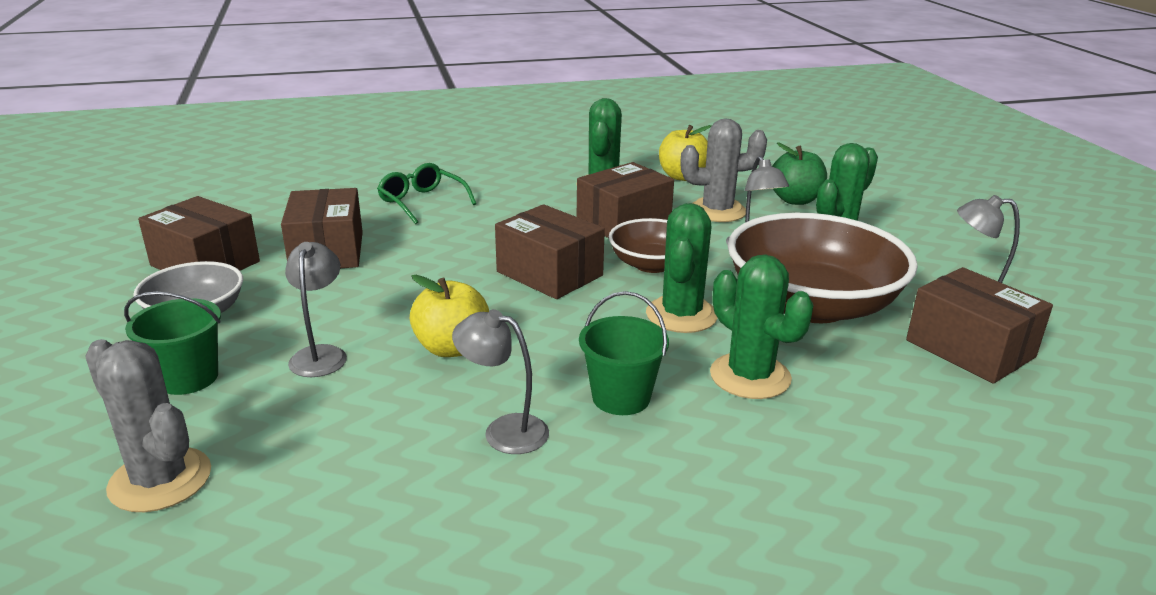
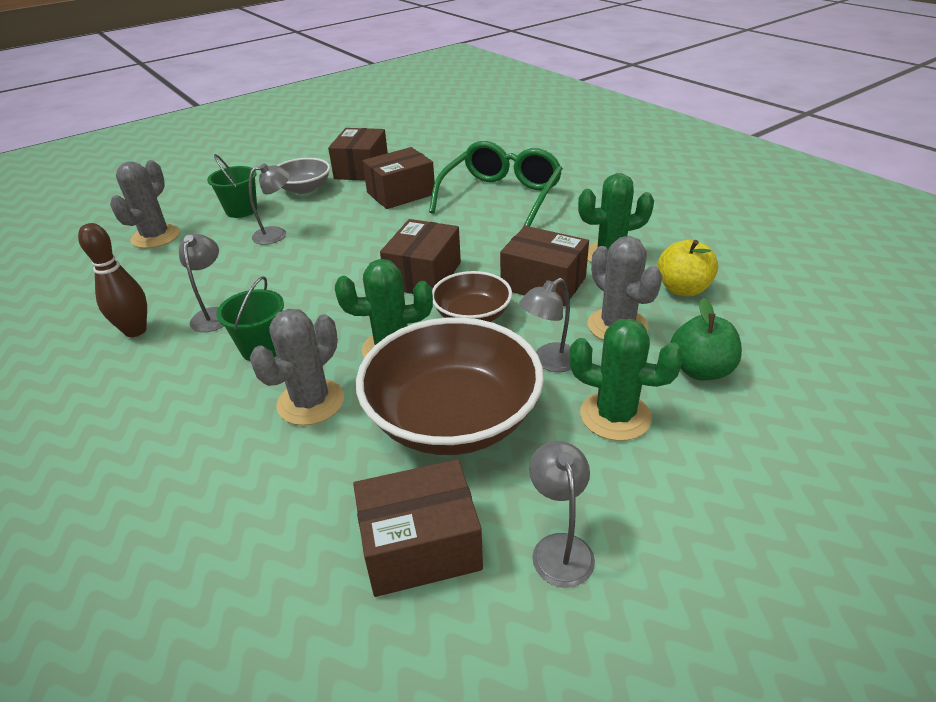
camera: 70 degrees right, 10 degrees up
(422, 202) = (501, 196): green glasses -> green glasses, size x1.79
(452, 348) = (300, 270): yellow apple -> none
(485, 512) = (135, 331): none -> brown bowling pin
(750, 376) = (311, 402): green cactus -> grey cactus
(970, 348) = (420, 546): brown box -> brown box turned 45 degrees clockwise

